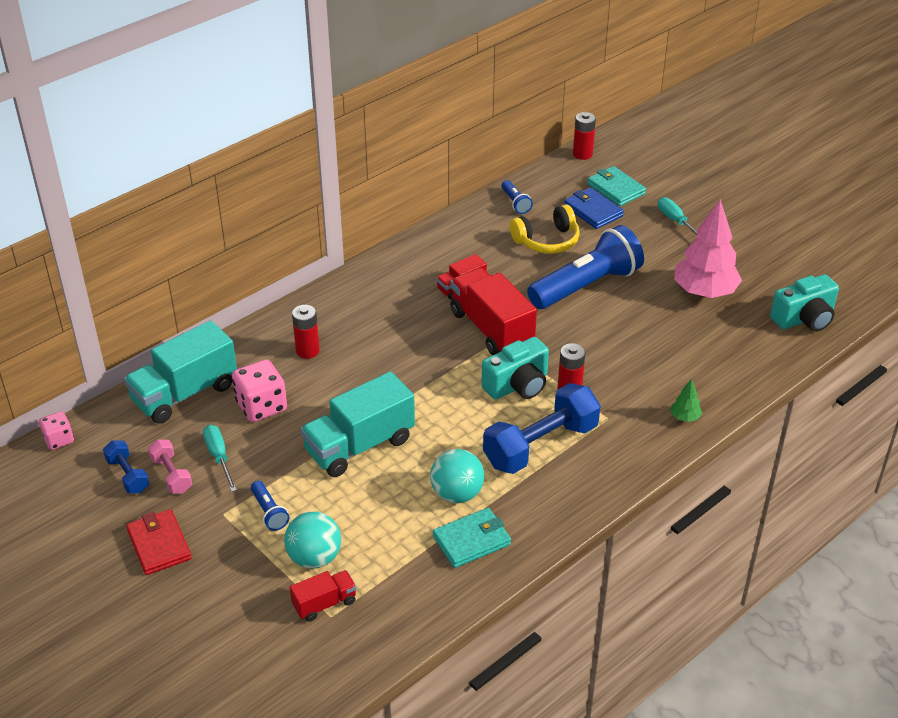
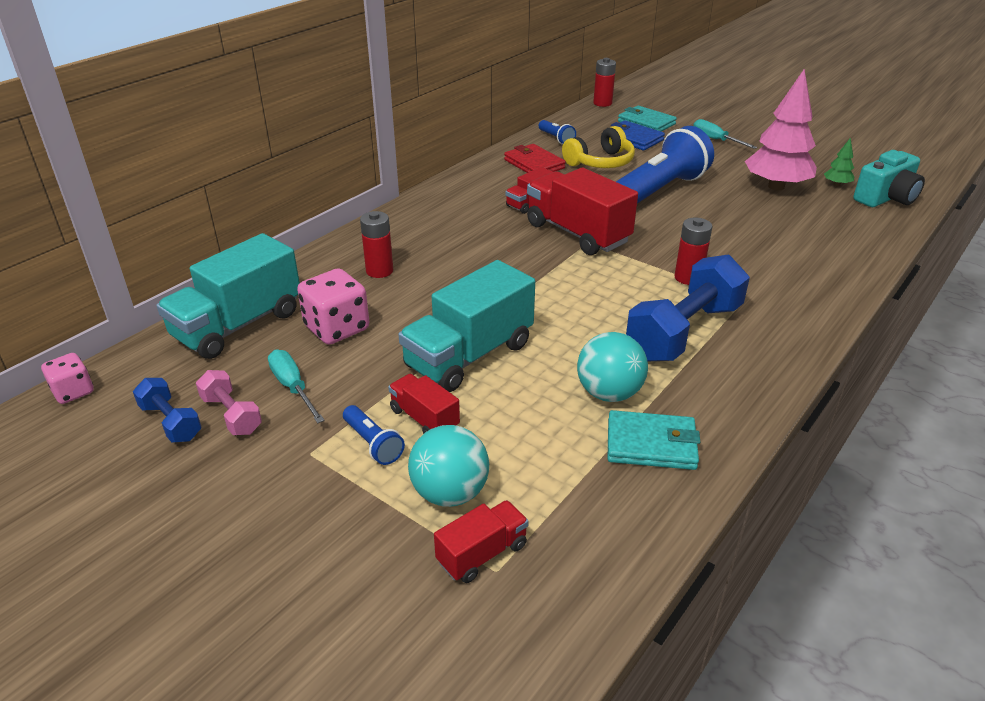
camera: 10 degrees left, 5 degrees down
(159, 545) = (223, 505): red wallet -> red wallet (534, 164)
(311, 497) = (424, 419): none -> red truck
(471, 540) = (651, 444): turquoise wallet -> turquoise wallet turned 45 degrees clockwise
(518, 385) = (629, 279): turquoise camera -> none
(685, 417) = (826, 289): green tree -> green tree (836, 184)

